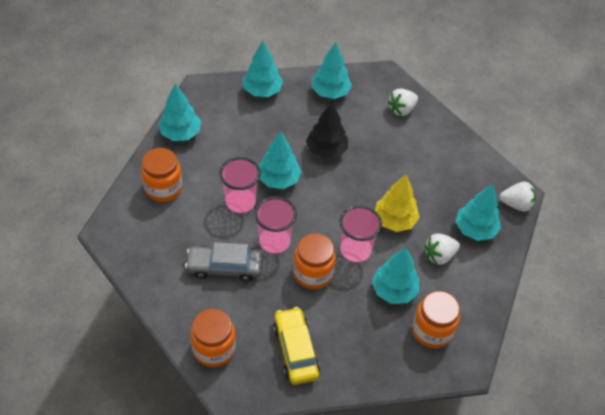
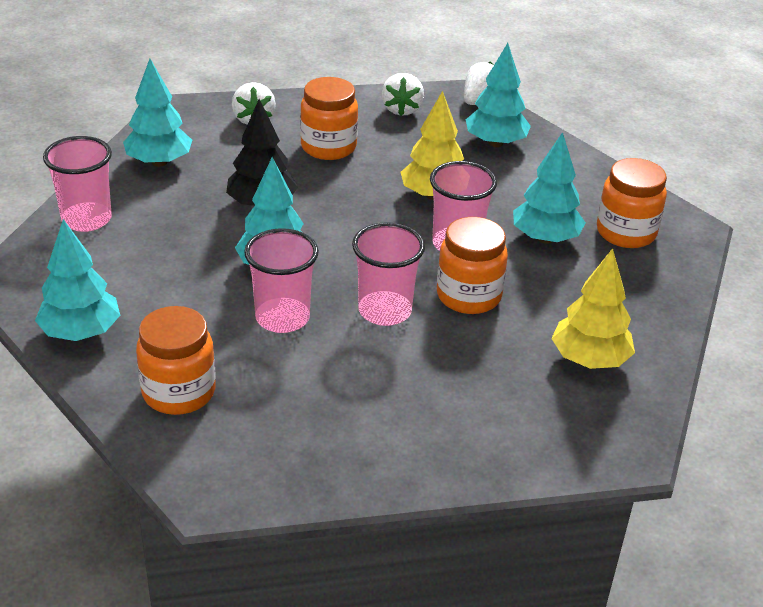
camera: 60 degrees left, 15 degrees down
(214, 349) = (539, 443): orange jar -> orange jar (328, 147)
(224, 267) = (394, 378): grey car -> none
(262, 91) = (86, 219): turquoise tree -> pink cup
(295, 350) = (589, 360): yellow car -> yellow tree
(439, 255) = (516, 183): white strawberry -> white strawberry (402, 109)

